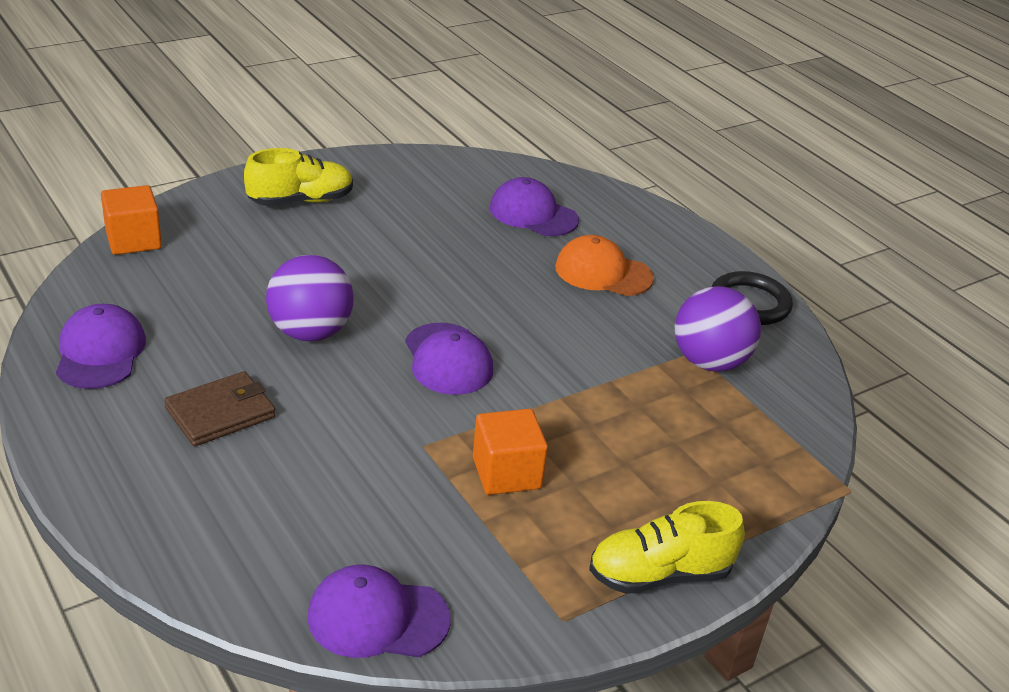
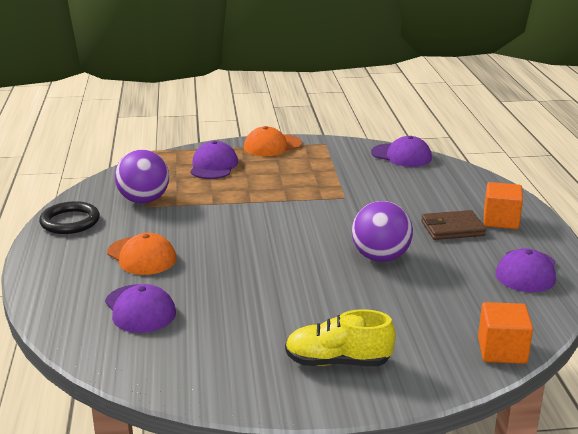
camera: 150 degrees left, 10 degrees down
(448, 359) = (300, 228): purple cap -> purple cap (213, 166)
(506, 473) = (309, 181): orange cube -> orange cube (501, 220)
(659, 574) = (272, 146): yellow shoe -> orange cap

